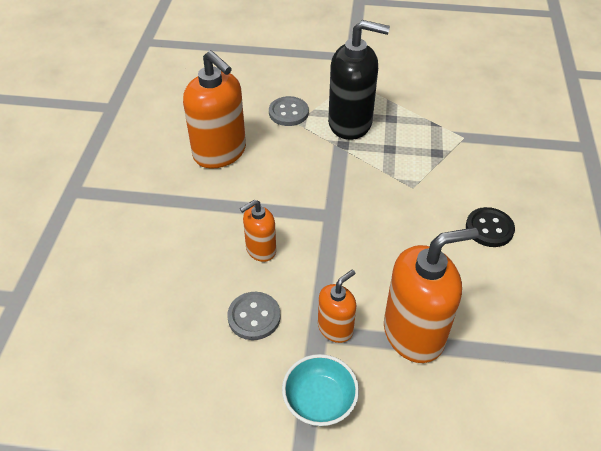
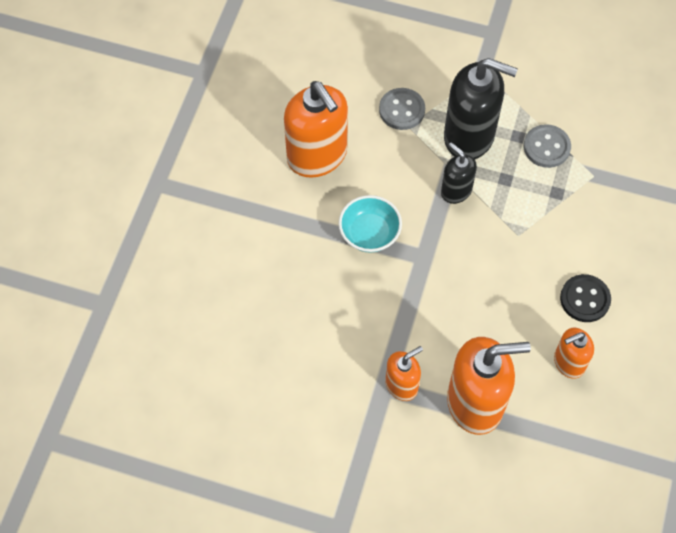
camera: 10 degrees right, 15 degrees up
(254, 317) = (326, 360): grey button -> grey button (546, 147)
(260, 250) = (343, 287): orange soap dispenser -> orange soap dispenser (568, 362)
(319, 401) = (373, 453): turquoise bowl -> turquoise bowl (369, 233)
(349, 162) = (456, 191): none -> black soap dispenser

